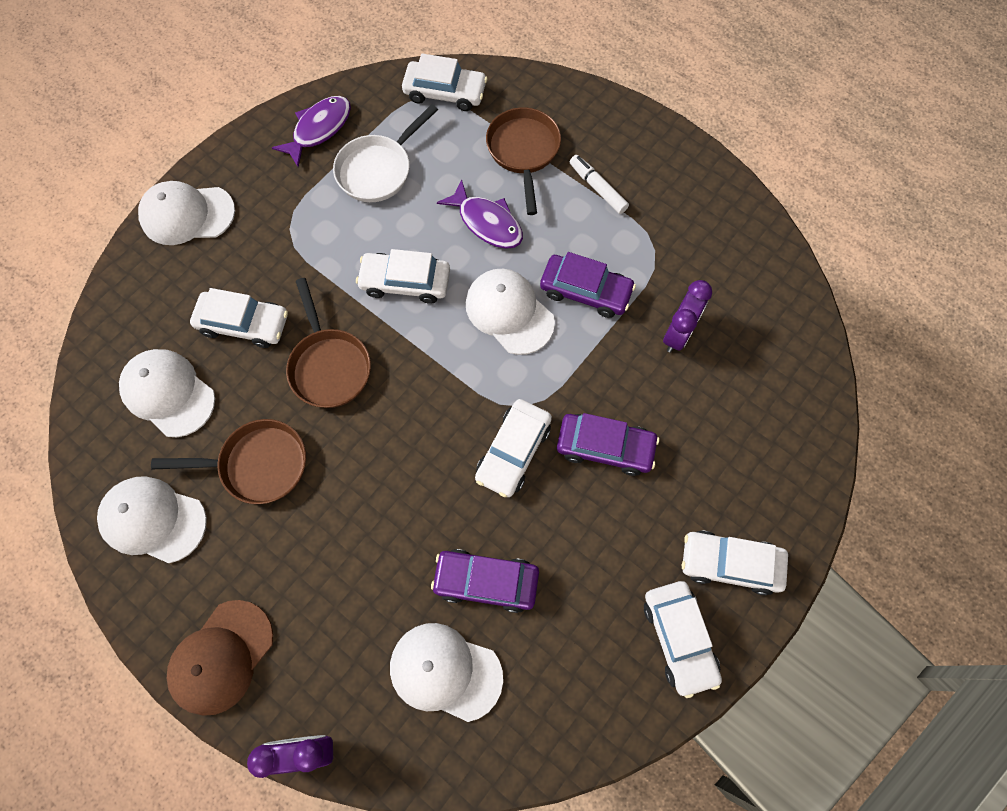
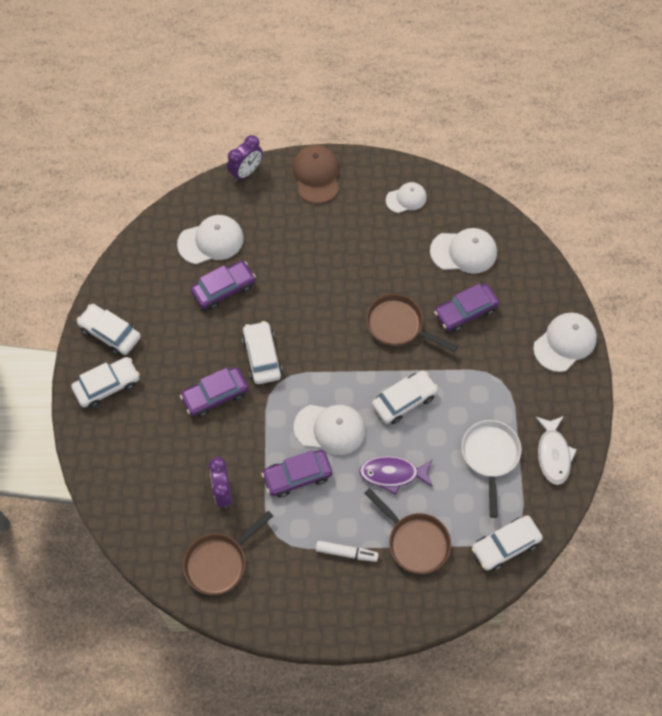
camera: 140 degrees right, 5 degrees down
(153, 520) = (406, 199): white cap -> white cap, size x0.64
(244, 324) = (465, 311): white car -> purple car
(258, 465) = (383, 255): brown pan -> brown pan (219, 562)
(319, 129) = (553, 454): purple fish -> white fish

